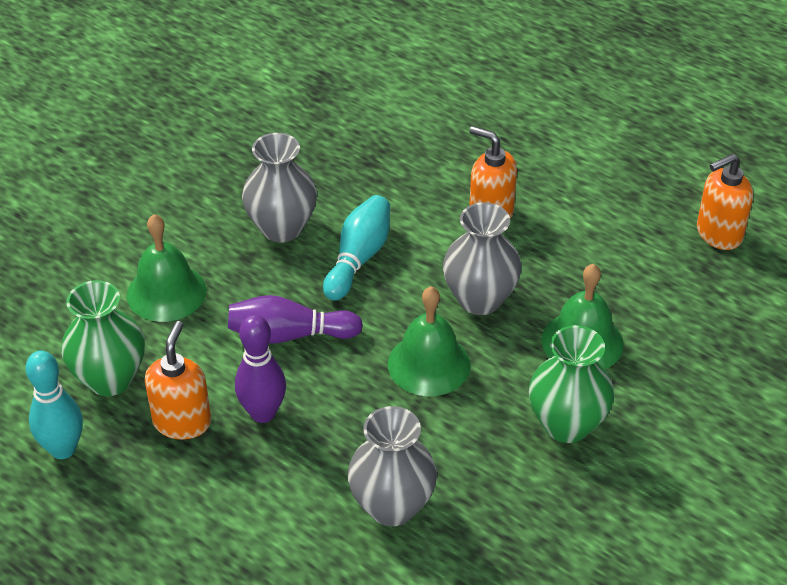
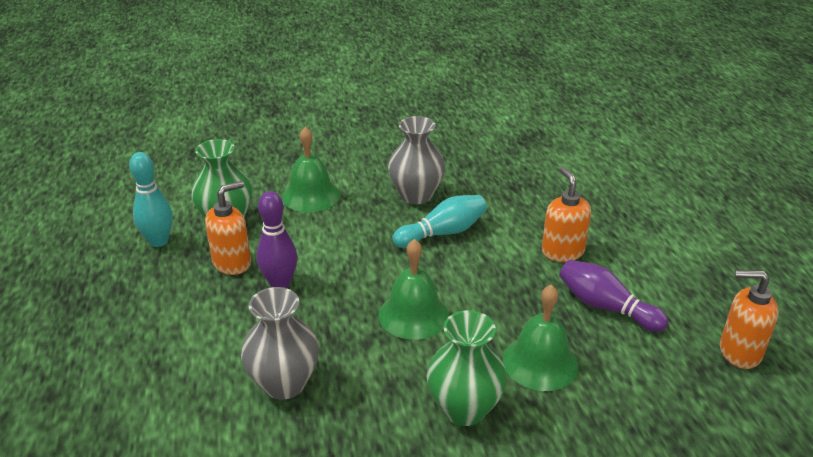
camera: 40 degrees right, 10 degrees down
(289, 335) = (349, 251): purple bowling pin -> purple bowling pin (606, 307)
(480, 299) = (495, 296): grey vase -> none

